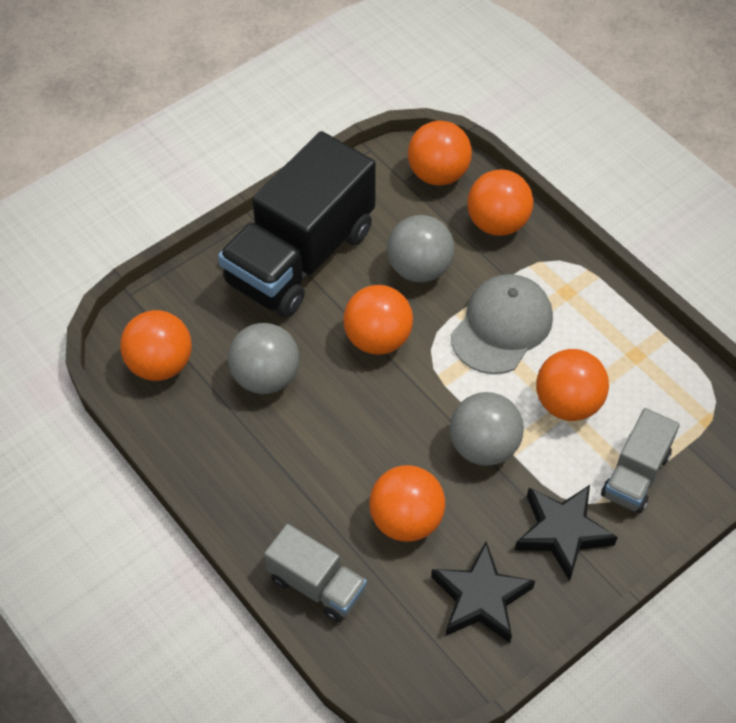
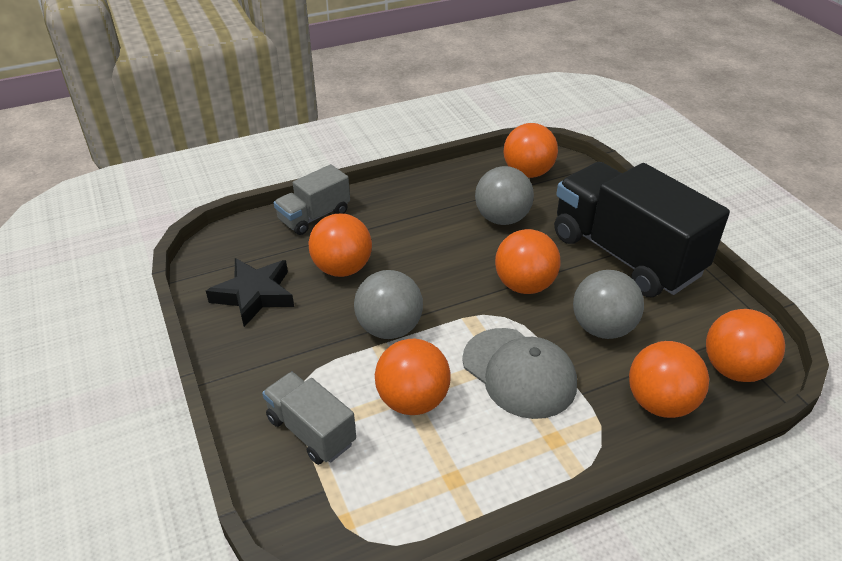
camera: 105 degrees right, 15 degrees down
(562, 532) = (281, 359): black star -> none

